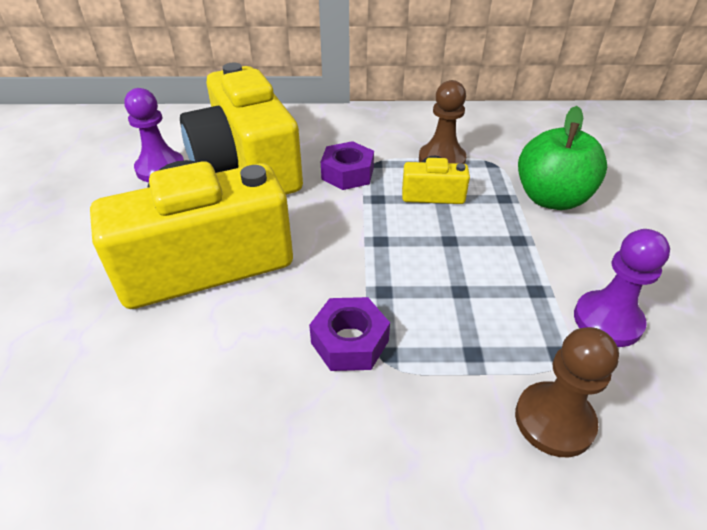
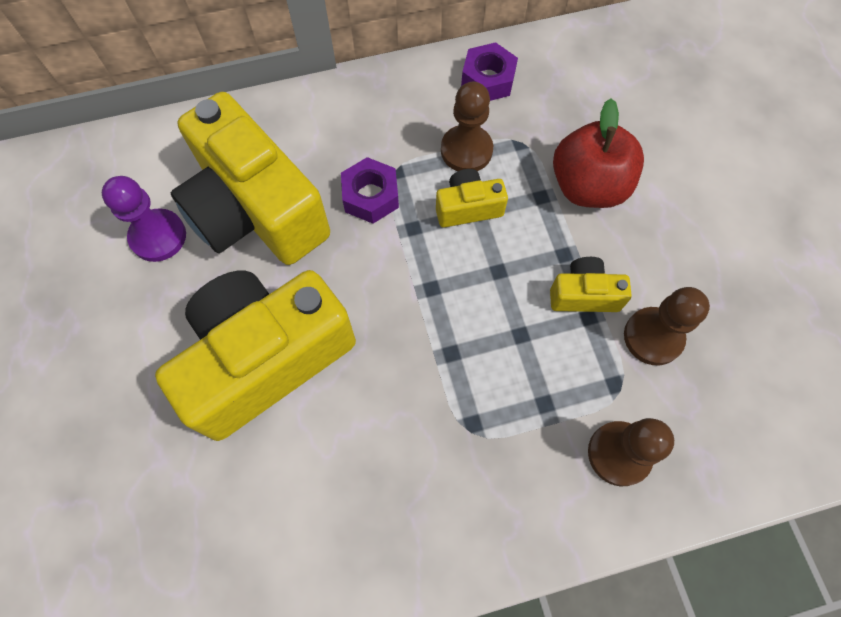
camera: 15 degrees left, 25 degrees up
(350, 342) = (436, 420): purple nut -> purple nut (488, 80)
(534, 272) = (584, 294): none -> yellow camera
(551, 198) = (588, 186): green apple -> red apple
(607, 320) = (653, 337): purple pawn -> brown pawn

